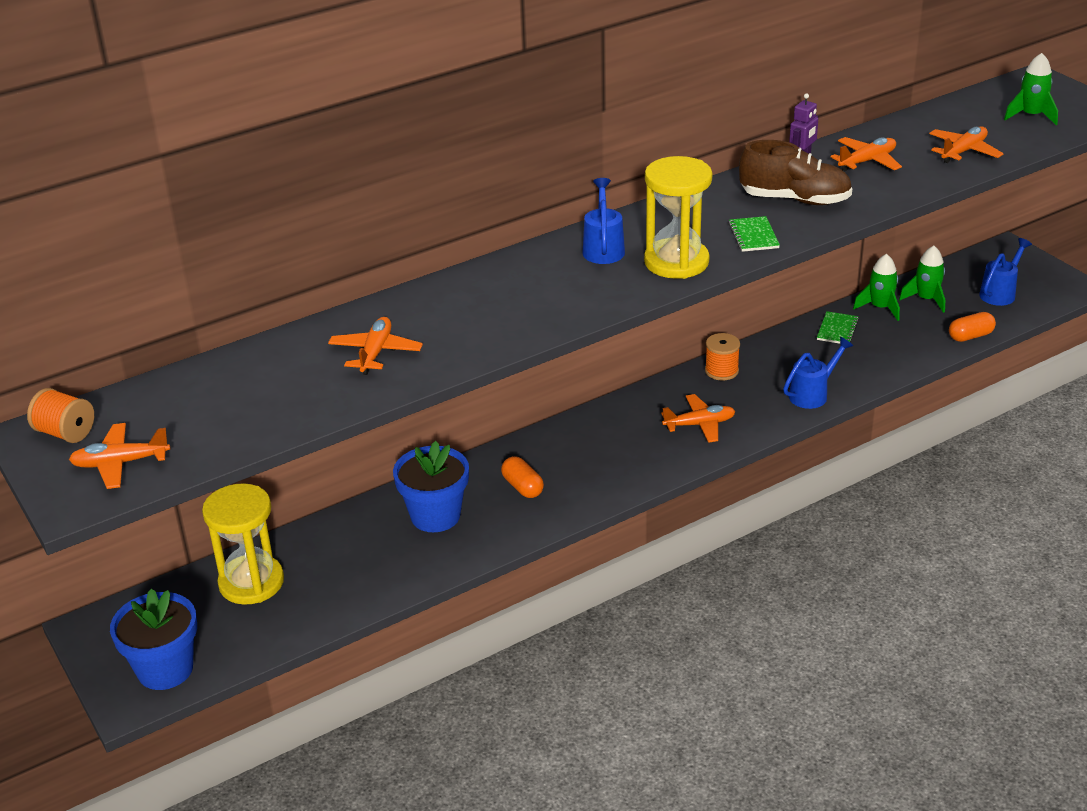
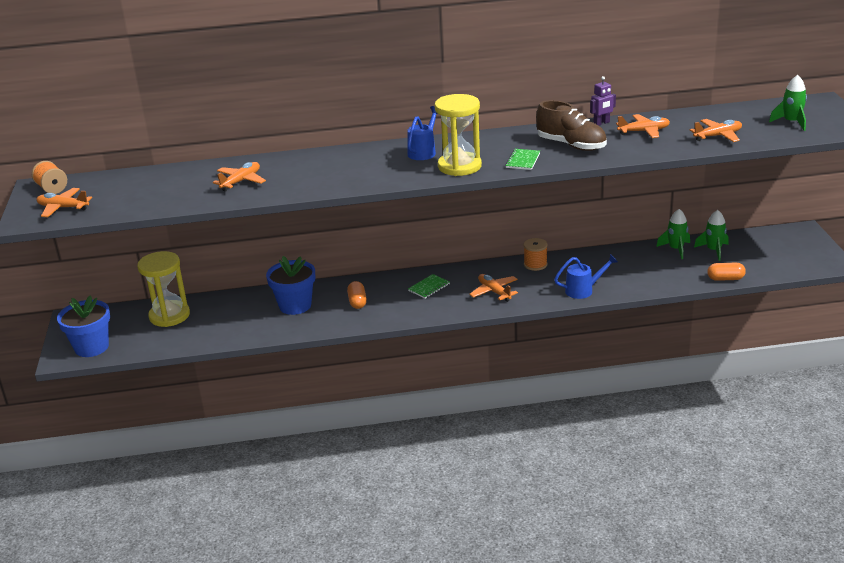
camera: 25 degrees right, 5 degrees down
(699, 424) = (494, 292): orange plane -> orange plane turned 135 degrees counterclockwise
(837, 330) = (634, 256): green notebook -> green notebook (429, 287)
(1000, 293) = (772, 257): blue watering can -> none

